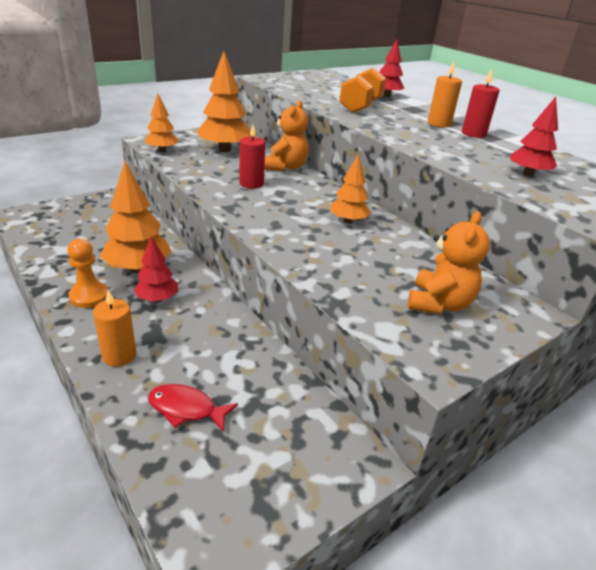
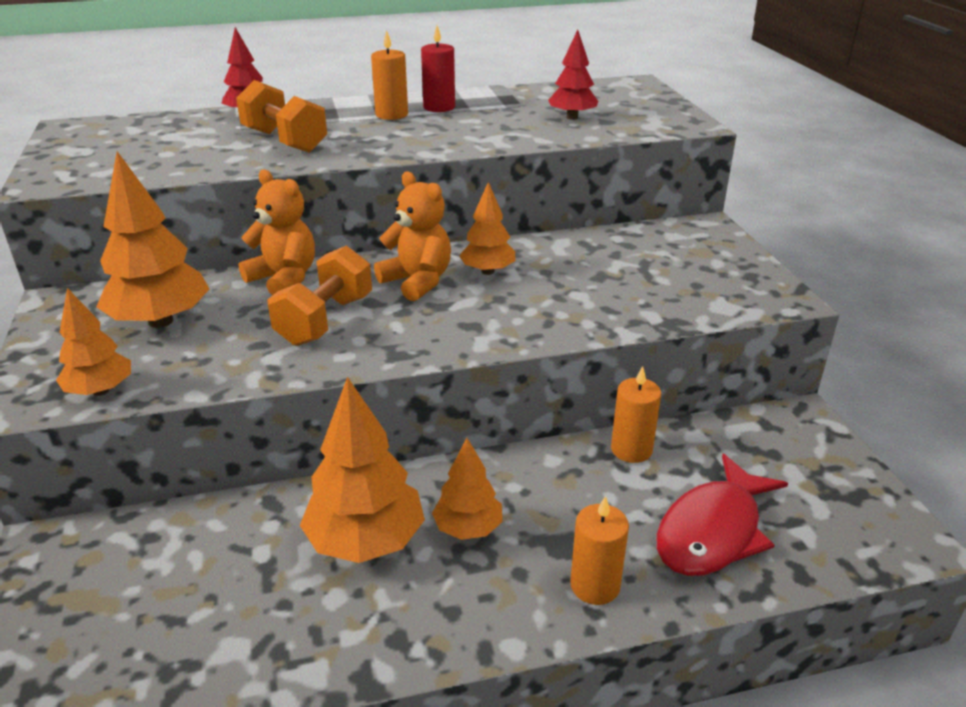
camera: 65 degrees left, 0 degrees up
(89, 296) = (424, 612): orange pawn -> none
(157, 299) = (468, 528): red tree -> orange tree
(186, 409) = (713, 531): red fish -> red fish, size x1.60
(251, 184) = (325, 320): red candle -> orange dumbbell
(261, 356) = (631, 449): none -> orange candle
(439, 304) = (685, 266): orange teddy bear -> orange teddy bear (417, 281)

